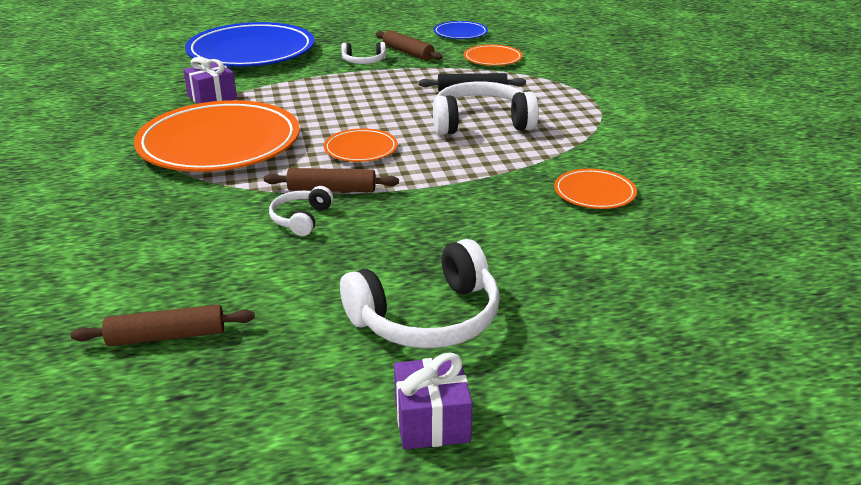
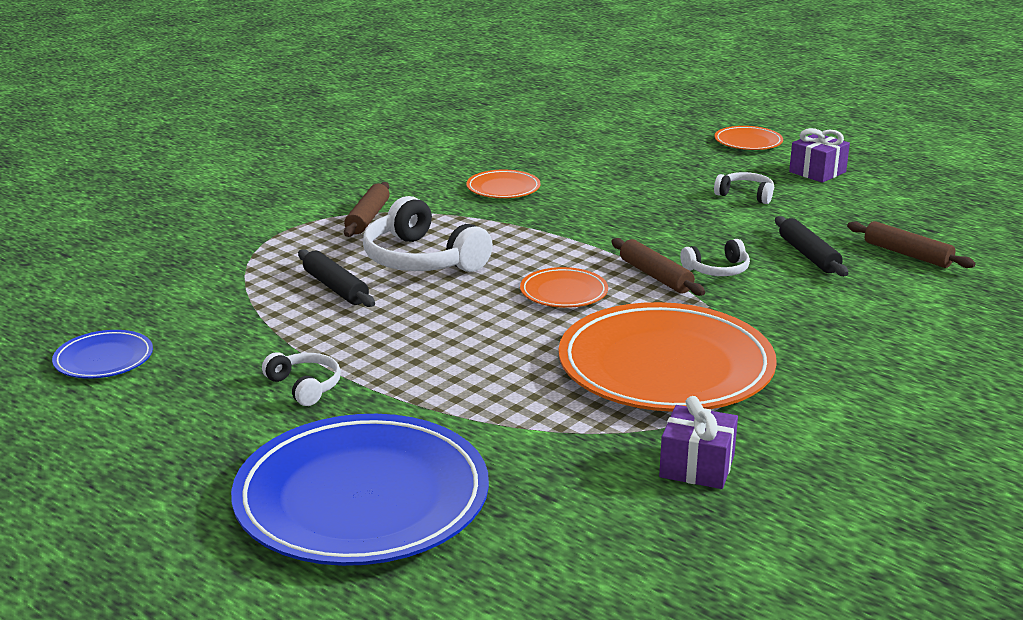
camera: 125 degrees left, 5 degrees down
(212, 97) = (565, 437): purple gift -> purple gift (697, 466)
(255, 276) = (808, 255): none -> black rolling pin
(408, 52) = (233, 368): brown rolling pin -> brown rolling pin (368, 218)
(428, 318) = (746, 195): white headphones -> white headphones, size x0.52
(492, 59) = (204, 307): orange plate -> orange plate (748, 142)

